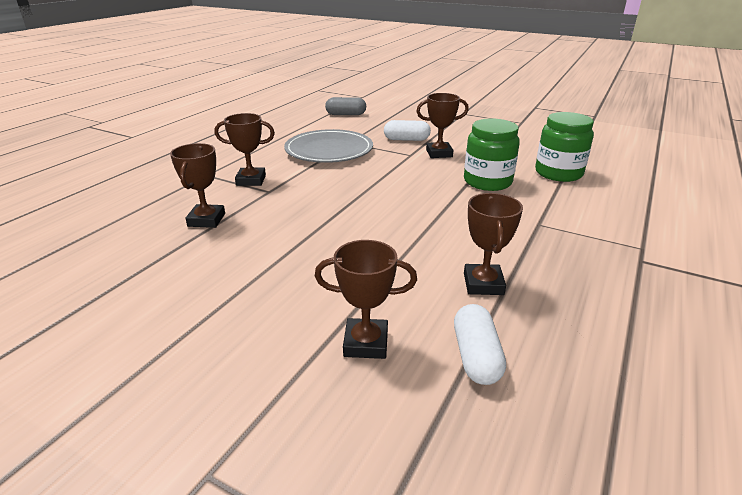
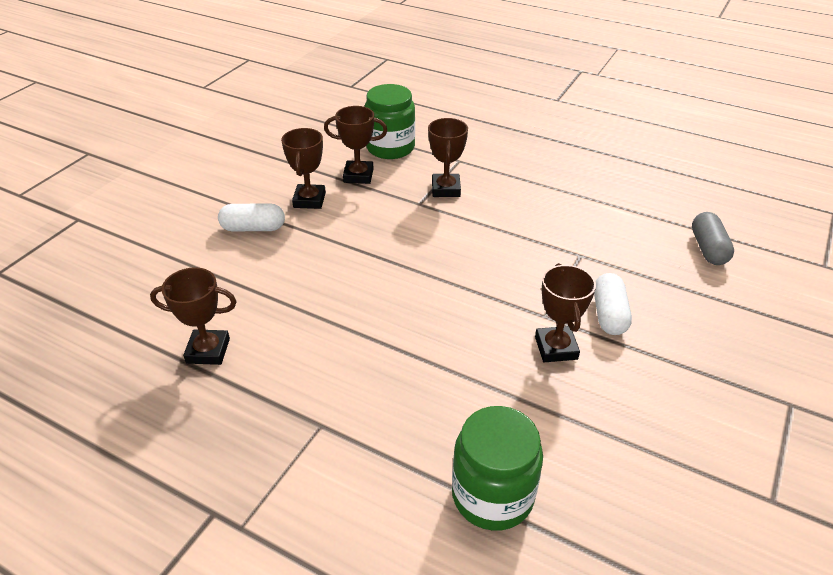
camera: 90 degrees right, 10 degrees up
(329, 150) = (545, 238): grey plate -> none
(366, 343) = (155, 274): brown trophy -> brown trophy (309, 200)
(476, 356) = (115, 332): white capsule -> white capsule (253, 228)
(487, 182) = (452, 392): green jar -> green jar (390, 148)

